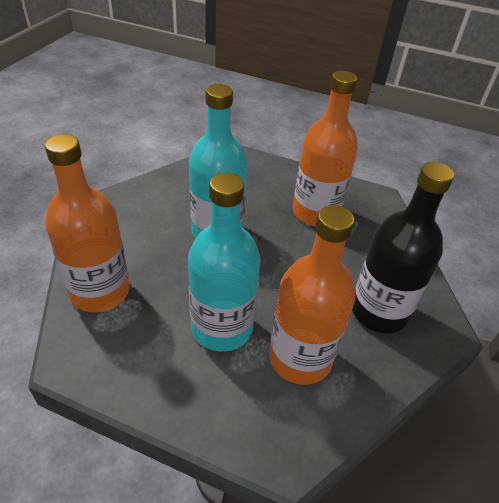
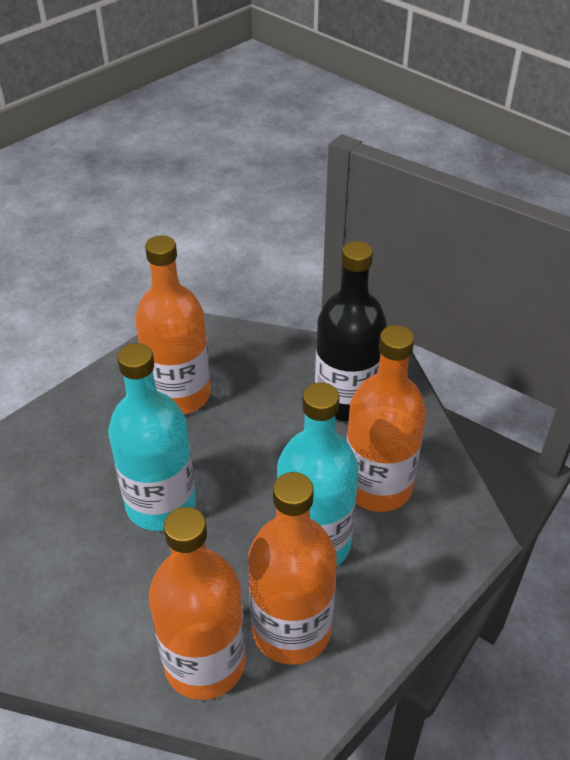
camera: 65 degrees left, 0 degrees up
(139, 334) = (291, 629): none -> orange bottle

